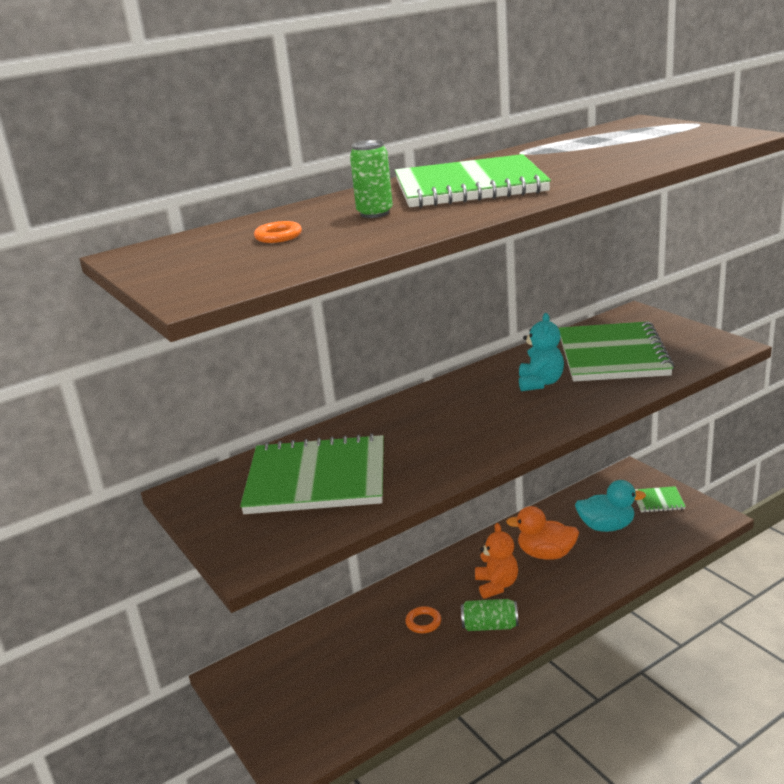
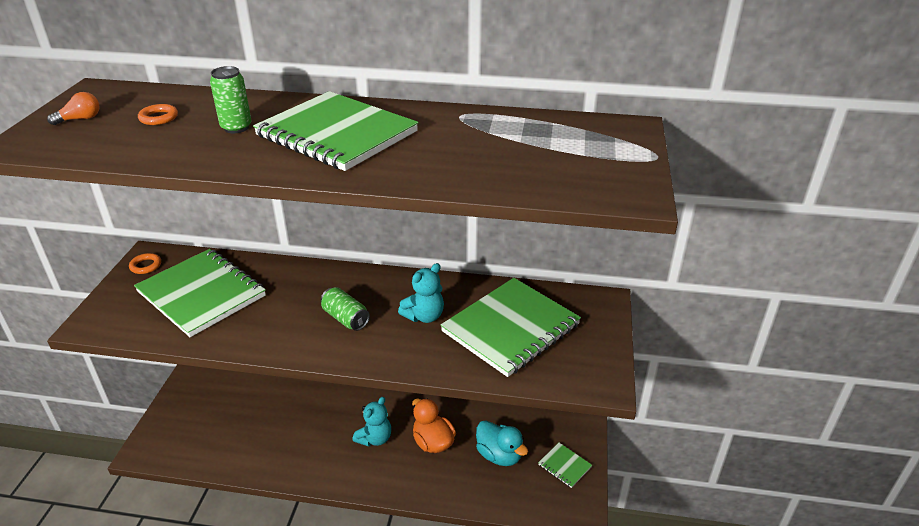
camera: 40 degrees right, 10 degrees up
(197, 265) = (80, 119): none -> orange light bulb
(423, 622) = (305, 427): orange ring -> orange ring (146, 266)
(490, 626) = (330, 462): green can -> green can (345, 318)
(496, 585) = (374, 438): orange teddy bear -> turquoise teddy bear

